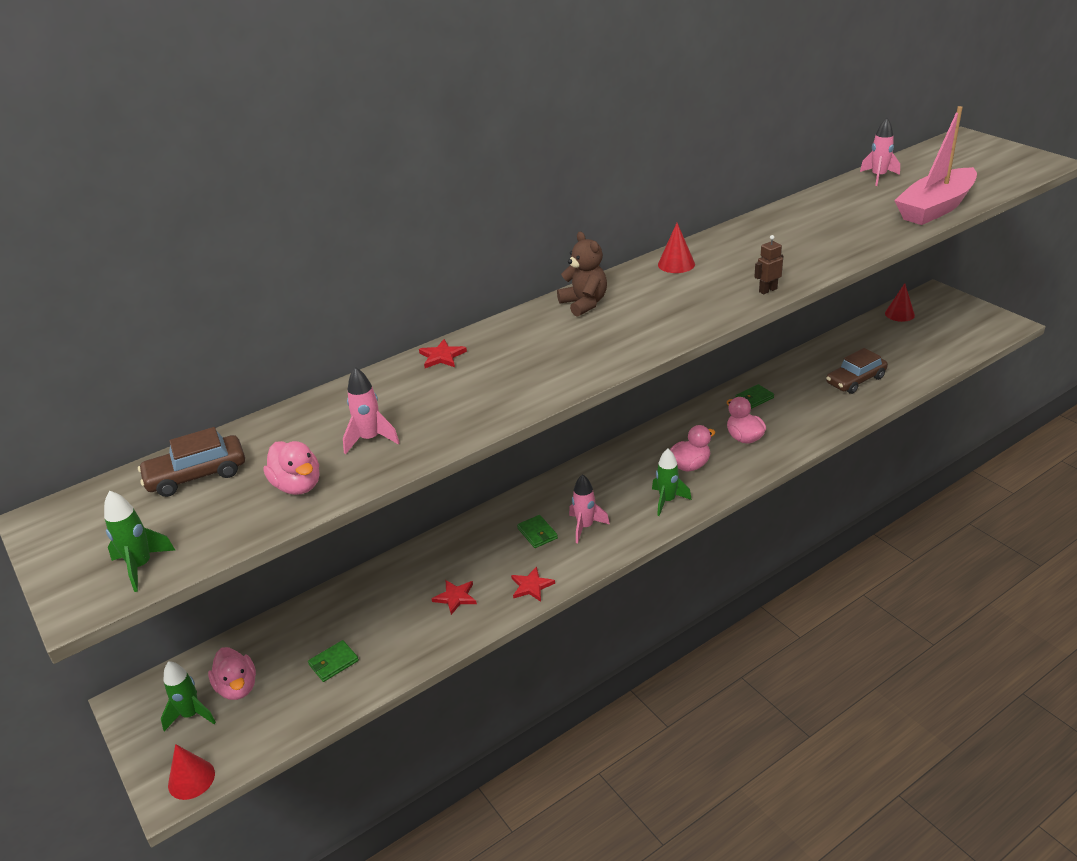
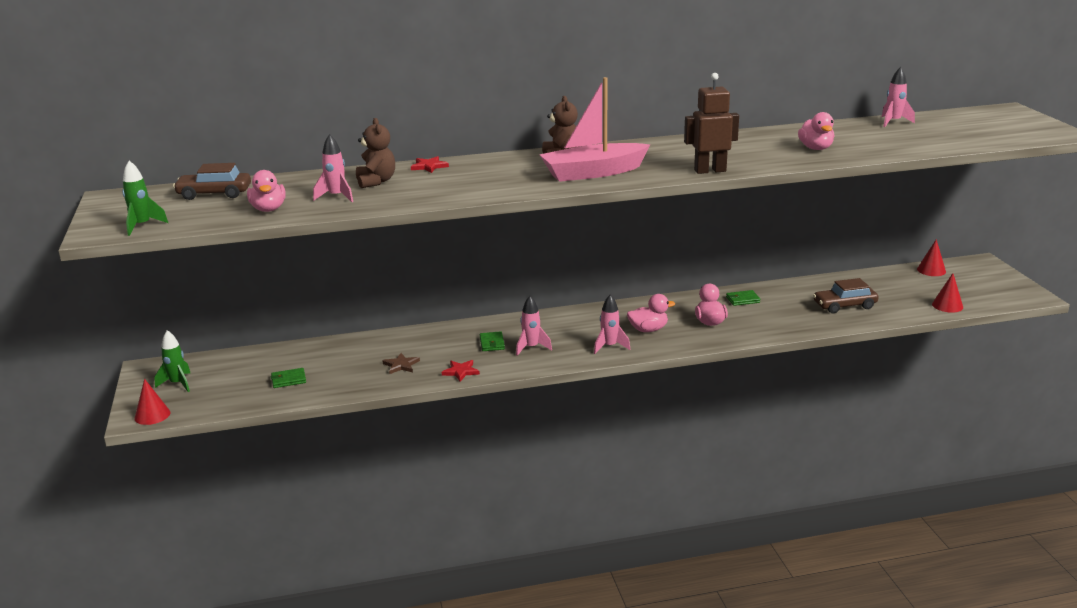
camera: 20 degrees right, 10 degrees down
(237, 687) = (217, 377): pink duck -> pink duck (815, 148)
(398, 399) = (376, 181): none -> brown teddy bear
(455, 597) = (401, 365): red star -> brown star
(667, 501) = (609, 346): green rocket -> pink rocket
(676, 264) = (657, 146): red cone -> red cone (947, 305)
(767, 290) = (710, 171): brown robot -> brown robot, size x1.91
(935, 208) = (917, 146): pink boat -> pink boat (593, 173)

